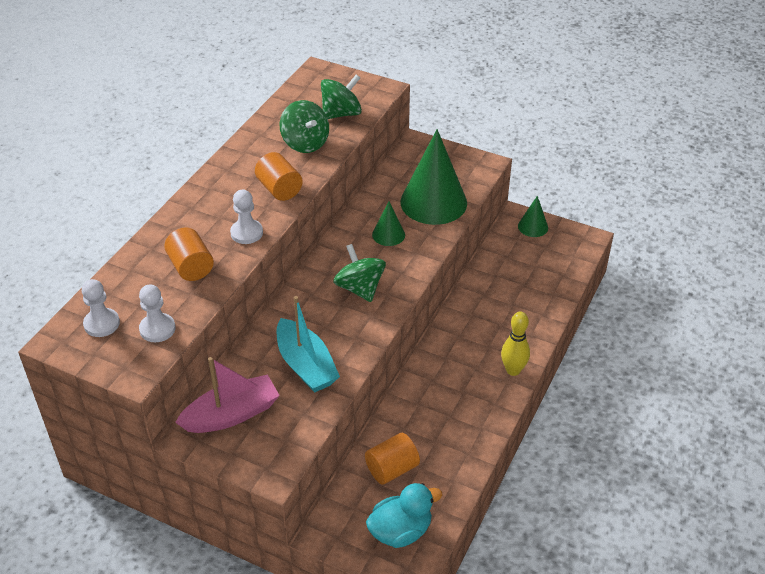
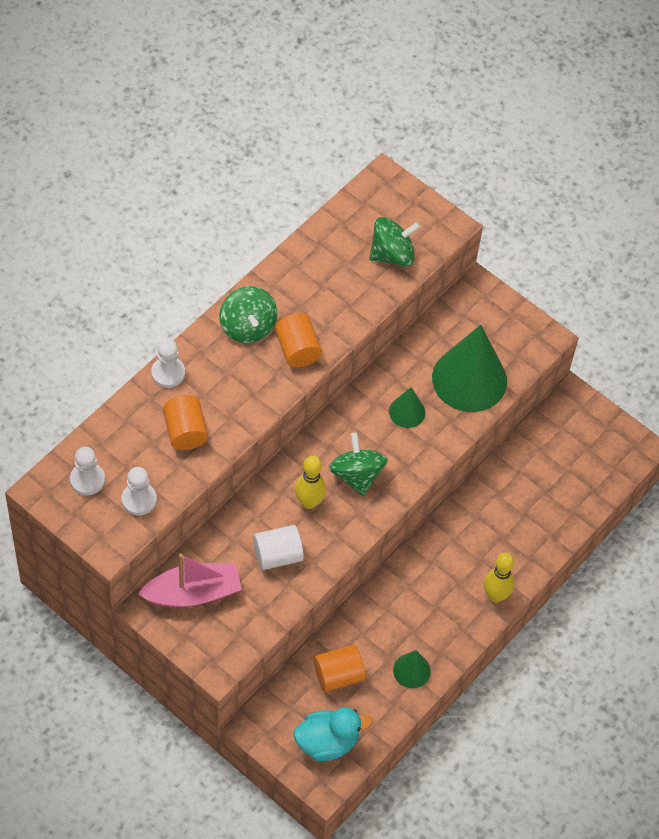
camera: 10 degrees right, 15 degrees up
(246, 233) = (250, 401): white pawn -> white pawn (168, 373)
(305, 143) = (341, 290): green spinning top -> green spinning top (247, 327)
(306, 365) = (277, 555): turquoise boat -> white cylinder
(323, 317) = (309, 502): none -> yellow bowling pin
(533, 227) = (584, 416): green cone -> green cone (411, 670)

